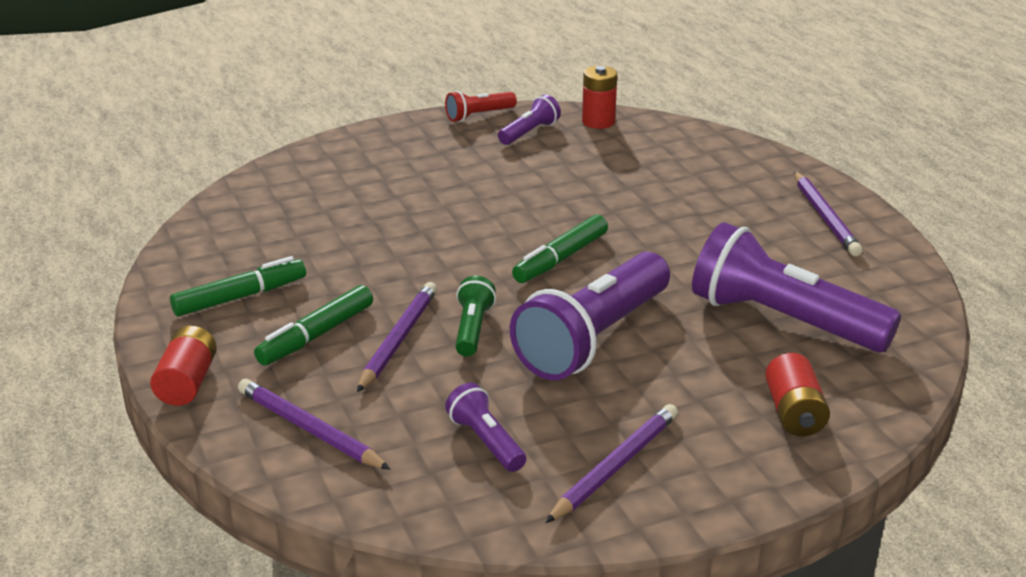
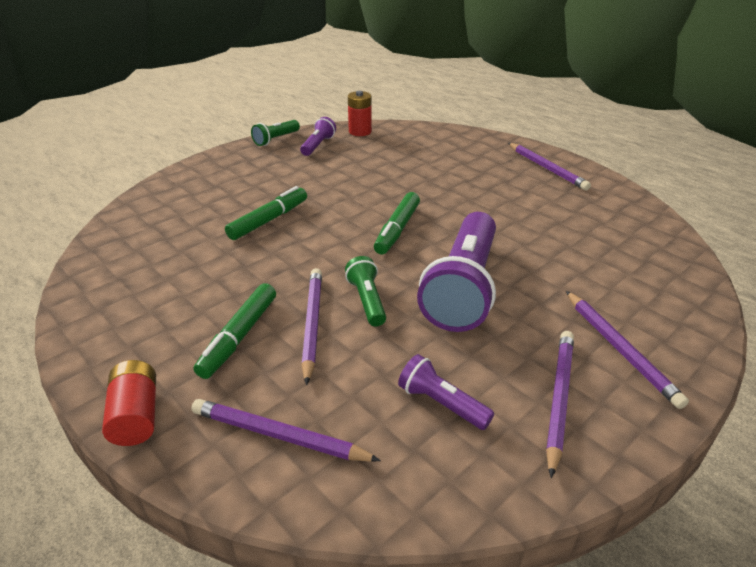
camera: 20 degrees left, 5 degrees up
(240, 297) = (154, 316): green marker -> green marker (269, 220)
(478, 115) = (276, 139): red flashlight -> green flashlight
(727, 439) = (619, 349): none -> purple pencil
(782, 320) = (579, 244): purple flashlight -> none
(794, 413) = (645, 314): red battery -> none

